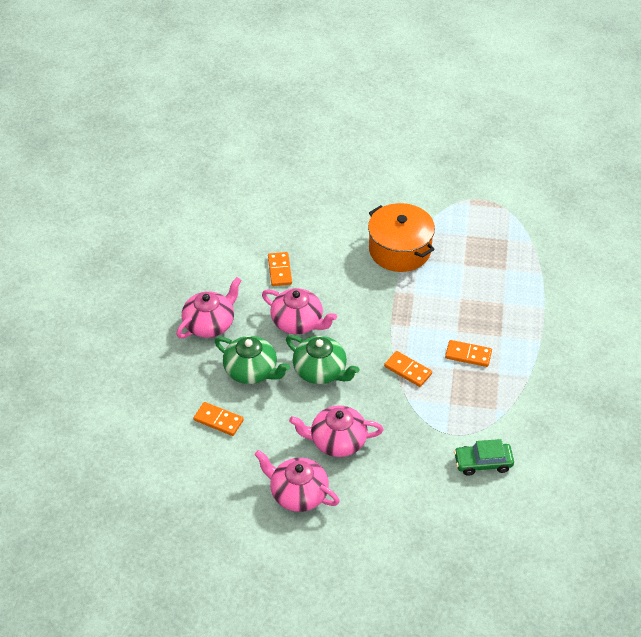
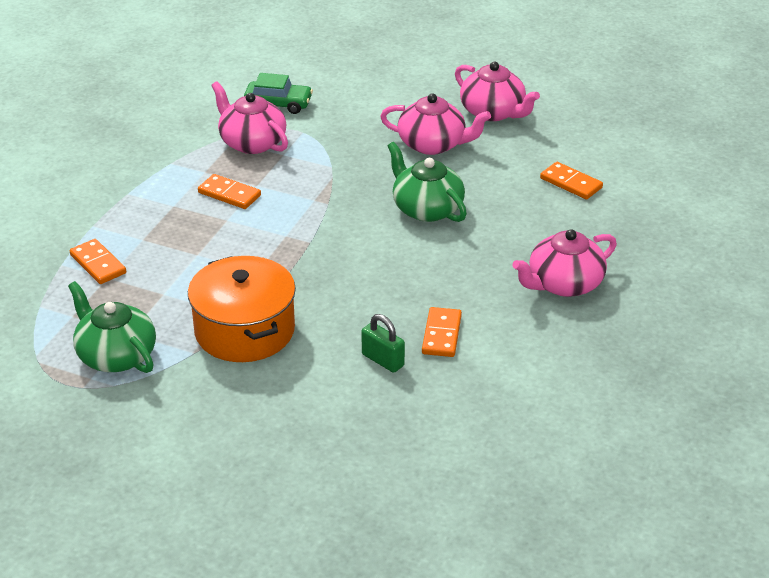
camera: 165 degrees left, 10 degrees down
(252, 371) = (517, 223): green teapot -> green teapot (115, 355)
(298, 322) = (437, 265): pink teapot -> pink teapot (252, 142)
(309, 247) = (383, 360): none -> green padlock
(408, 370) = (315, 192): orange domino -> orange domino (98, 264)

